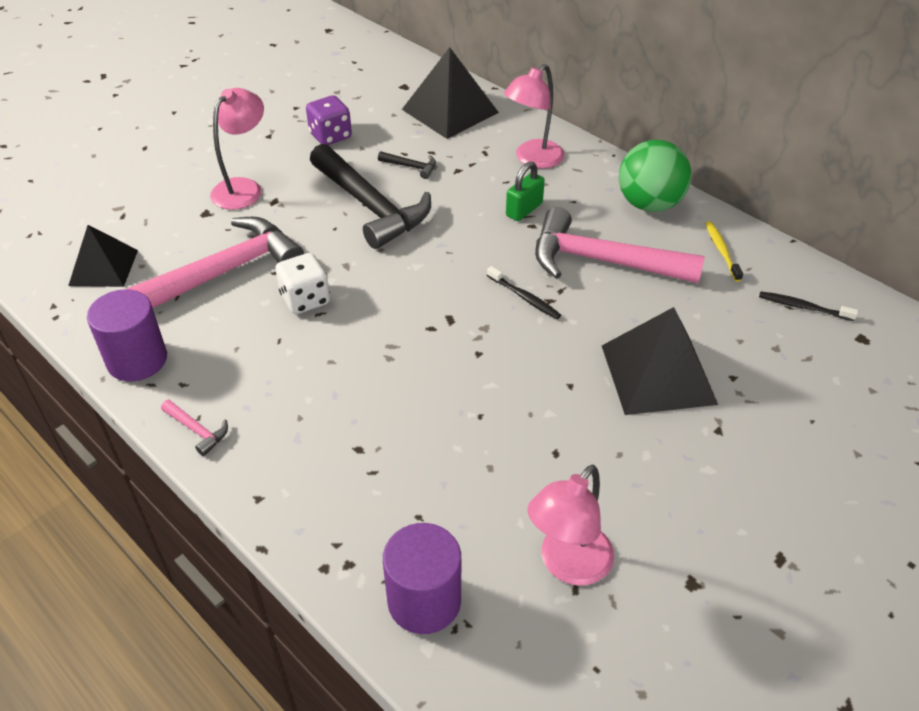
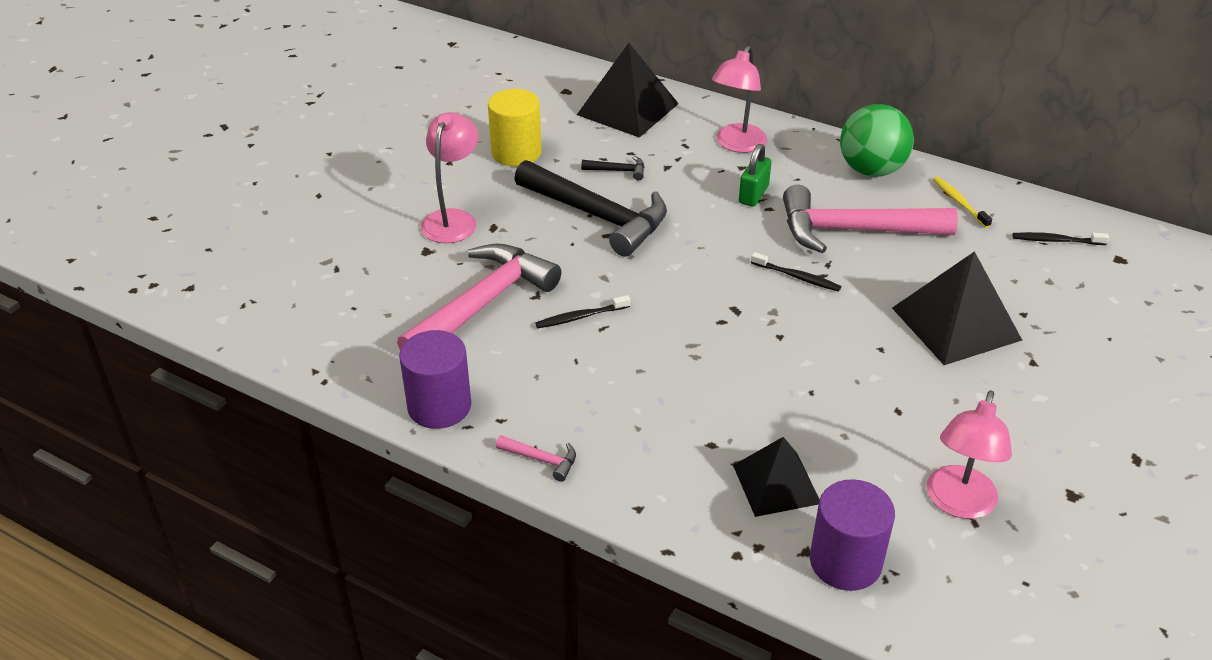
camera: 15 degrees left, 5 degrees down
(103, 267) = (347, 323): black pyramid -> black pyramid (776, 484)
(305, 299) = (581, 317): white dice -> black toothbrush
(330, 136) = (516, 152): purple dice -> yellow cylinder

